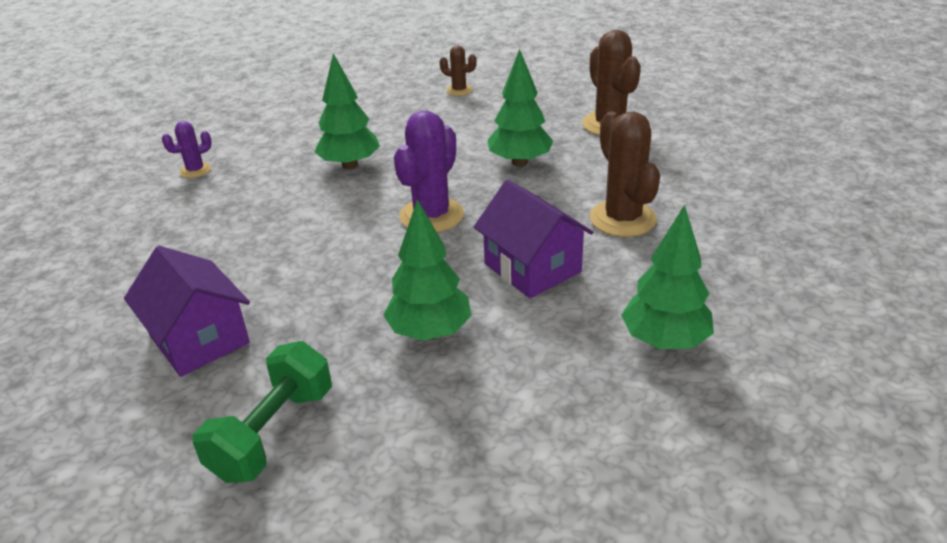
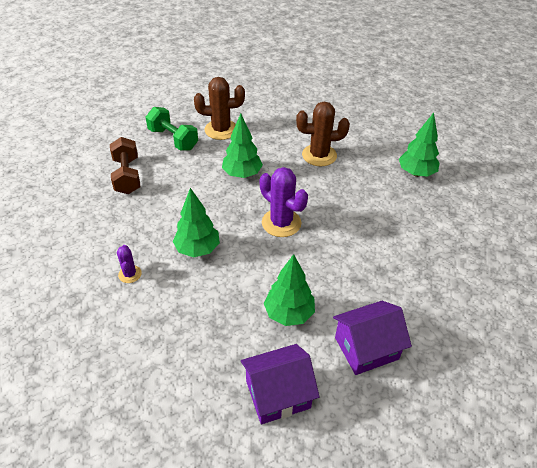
camera: 75 degrees left, 10 degrees up
(195, 170) = (148, 341): purple cactus -> purple cactus (130, 274)
(273, 433) = (451, 319): green dumbbell -> green dumbbell (173, 139)
(429, 332) = (388, 246): green tree -> green tree (289, 314)
(459, 90) = (127, 176): brown cactus -> brown dumbbell
(532, 268) = (348, 197): purple house -> purple house (278, 394)

